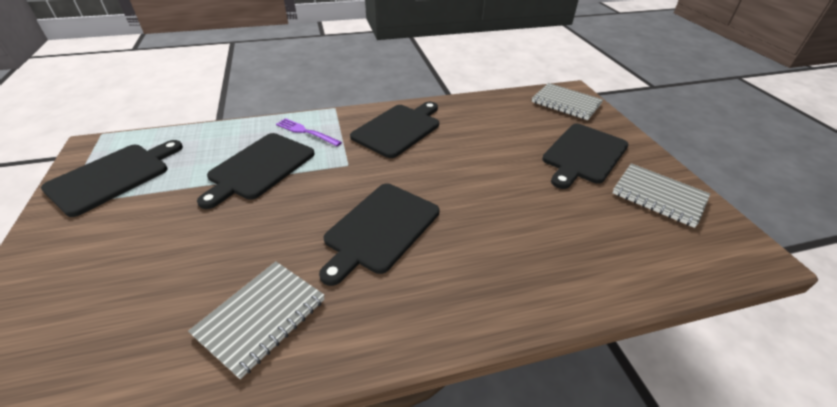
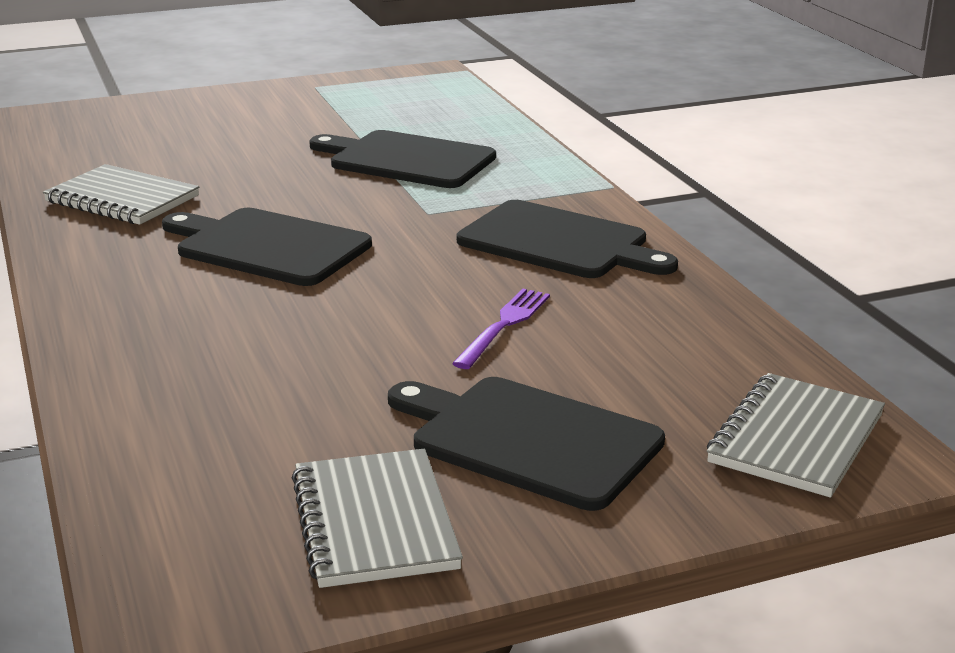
camera: 85 degrees right, 15 degrees down
(113, 176) = (371, 94): black cutting board -> none
(305, 132) = (518, 175): purple fork -> purple fork (504, 325)
(658, 196) = (374, 522): grey notebook -> grey notebook turned 45 degrees counterclockwise

